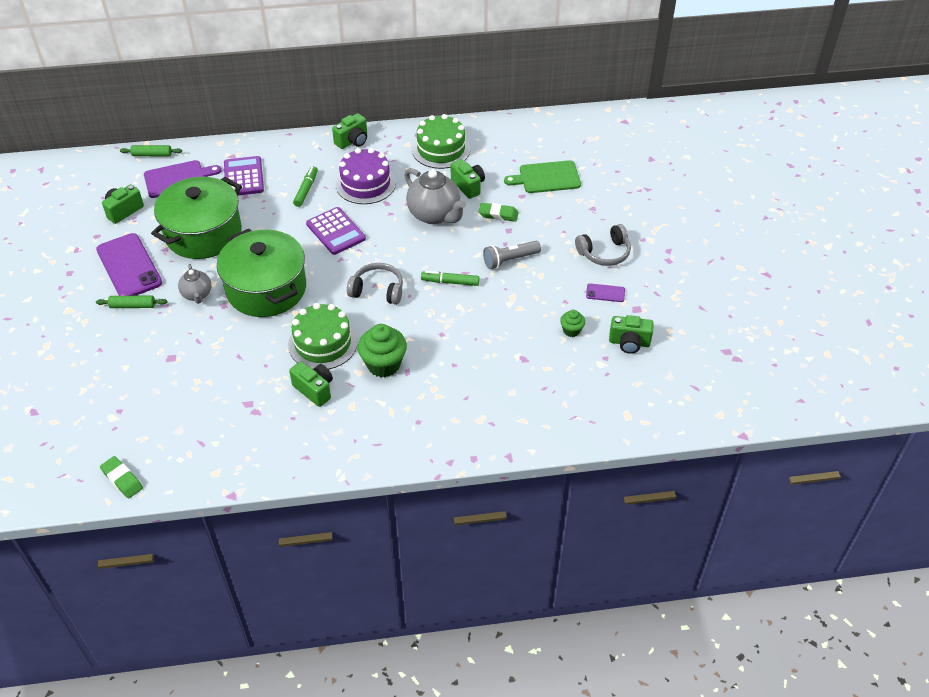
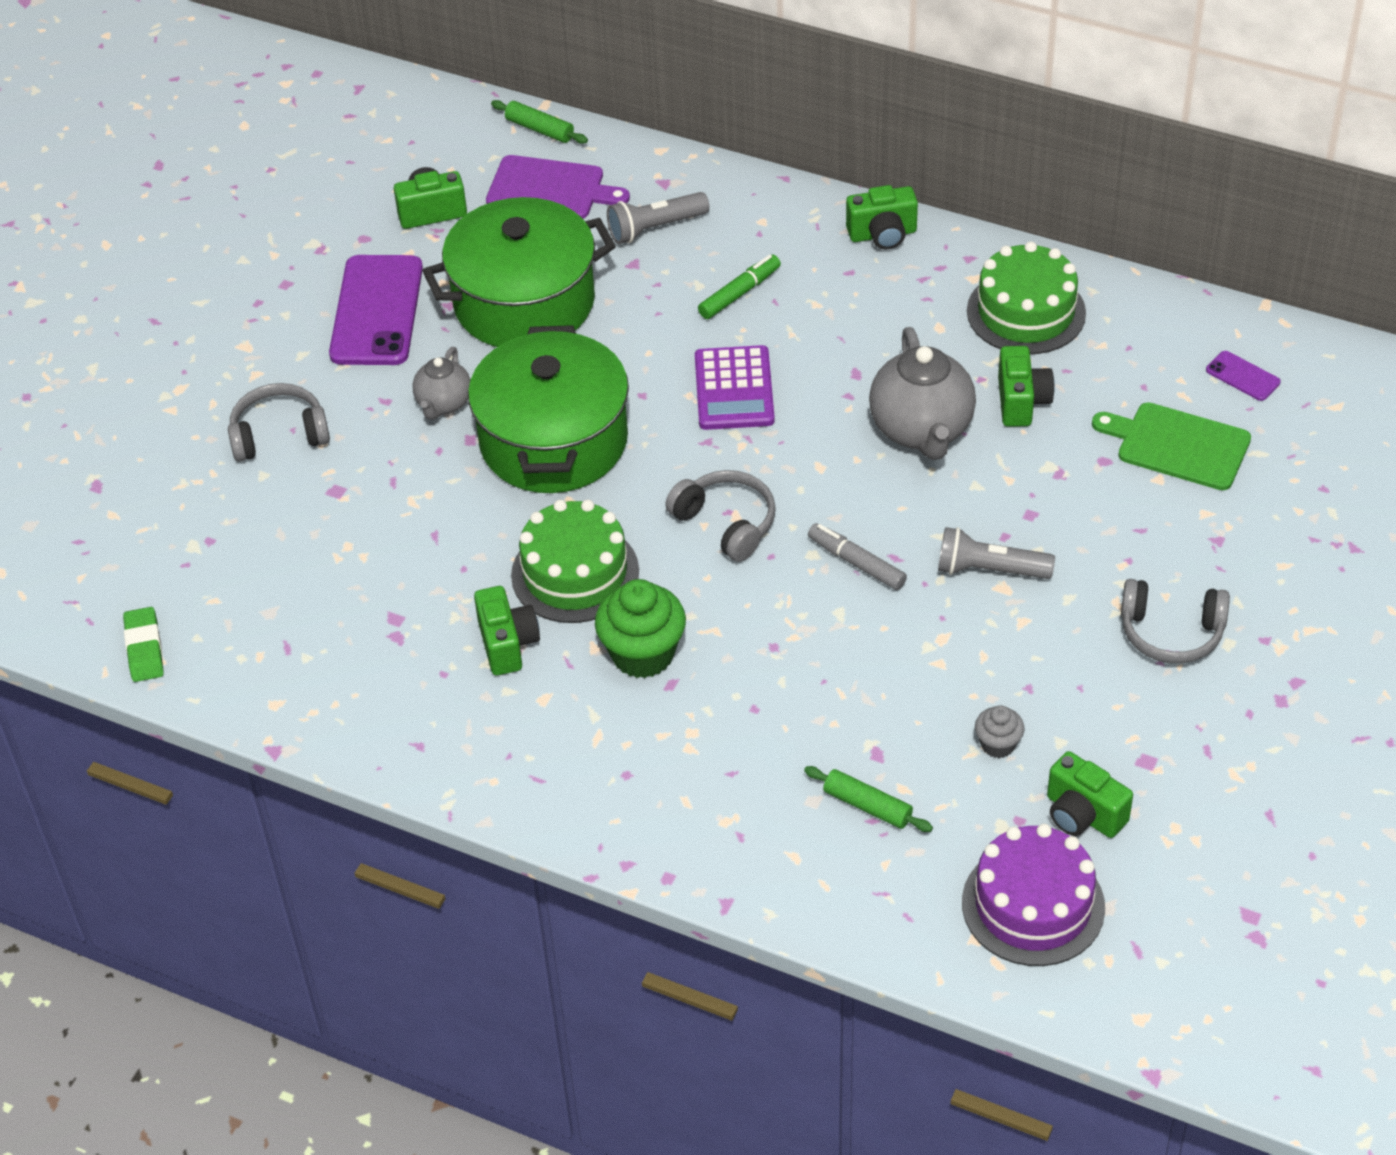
camera: 35 degrees right, 0 degrees up
(119, 344) = (279, 434): none -> grey headphones
(133, 306) = (338, 380): green rolling pin -> green rolling pin (867, 806)
(243, 177) = (655, 228): purple calculator -> grey flashlight
(365, 183) = (846, 323): purple cake -> purple cake (1033, 905)
(450, 282) = (857, 563): green marker -> grey marker
(498, 214) = (1034, 477): green eraser -> none
(571, 330) = (998, 744): green cupcake -> grey cupcake
(605, 293) = (1112, 706): purple phone -> purple phone (1242, 376)

